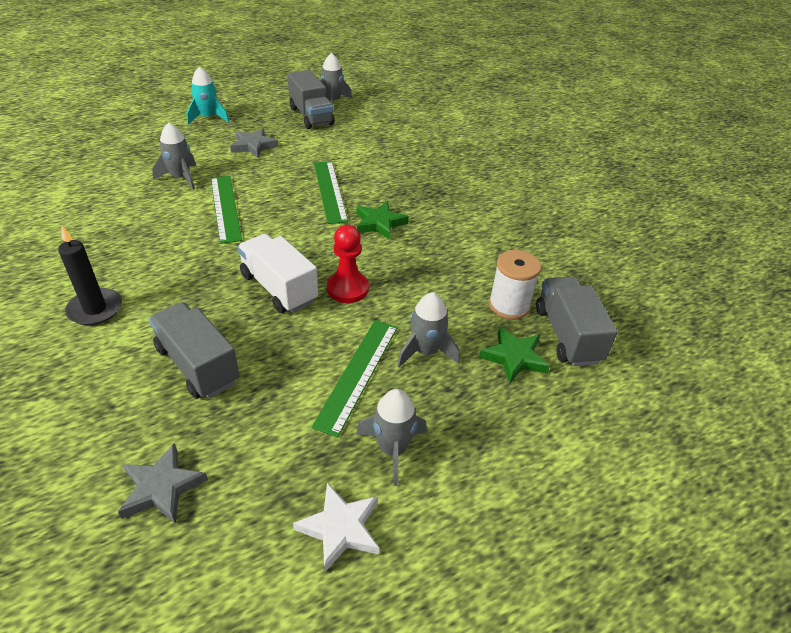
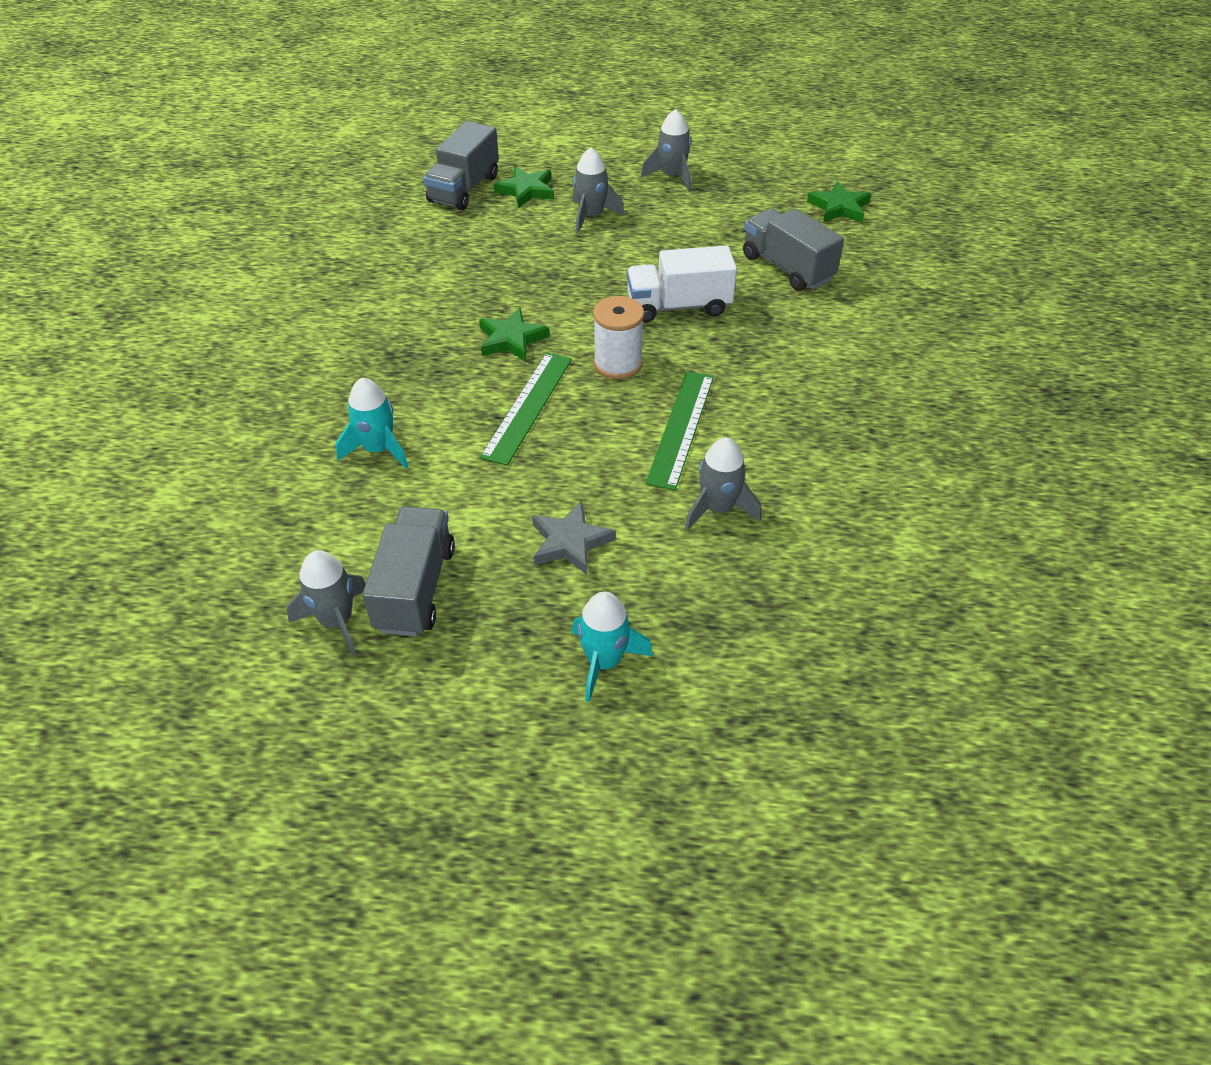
camera: 145 degrees left, 5 degrees up
(95, 309) = (871, 347): black candle -> none
(161, 488) = (839, 207): grey star -> green star
(198, 365) = (787, 268): grey truck -> grey truck turned 150 degrees clockwise
(279, 288) = (678, 306): white truck -> white truck turned 90 degrees clockwise
(340, 528) = (734, 158): white star -> none
(347, 289) = (612, 283): red pawn -> none
(358, 374) = (660, 220): green ruler -> none
(388, 151) = (378, 449): none -> turquoise rocket
(509, 306) = (481, 222): white spool -> white spool (618, 364)

